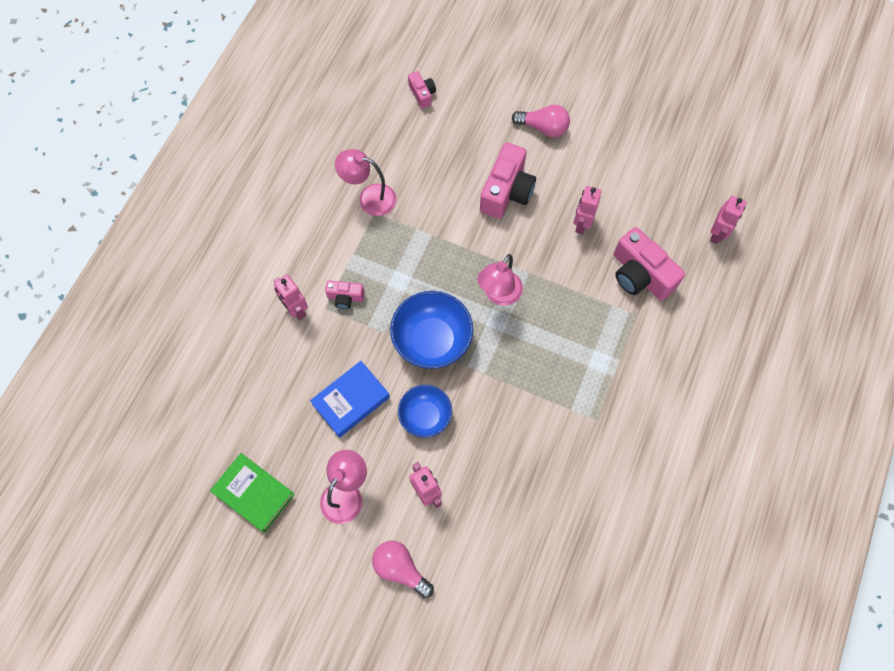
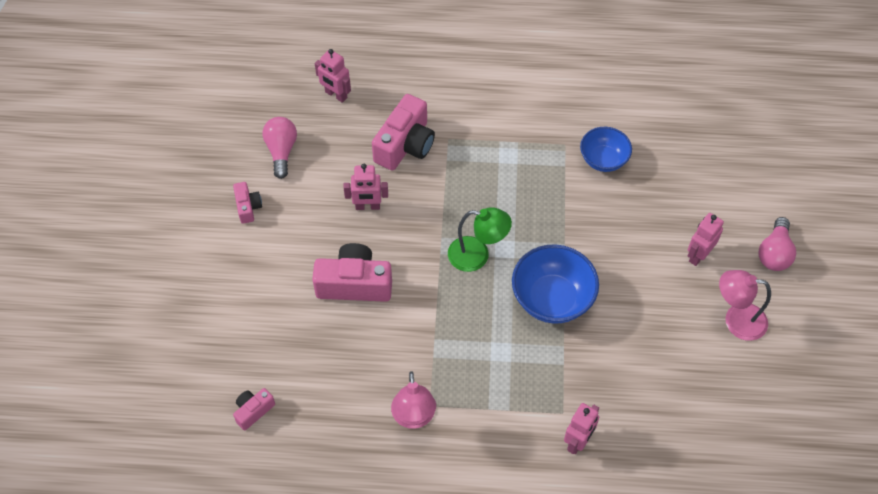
camera: 110 degrees left, 10 degrees down
(254, 493) = (780, 401): green book -> none
(345, 297) = (542, 397): pink camera -> pink camera (248, 207)
(351, 401) = (648, 350): blue book -> none
(425, 416) = (630, 279): blue bowl -> blue bowl (603, 160)
(499, 295) = (477, 255): pink lamp -> green lamp
(543, 128) = (261, 272): pink light bulb -> pink light bulb (281, 151)
(717, 234) = (336, 95): pink robot -> pink robot turned 150 degrees counterclockwise

